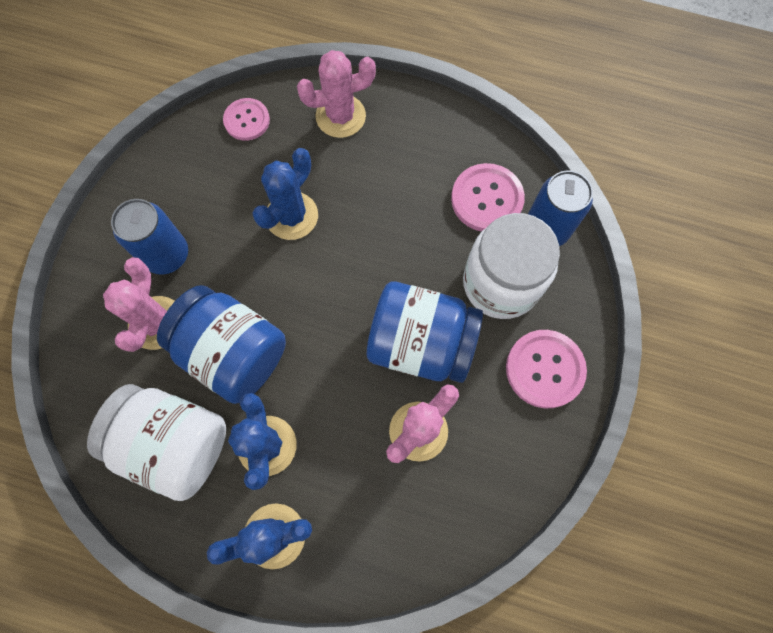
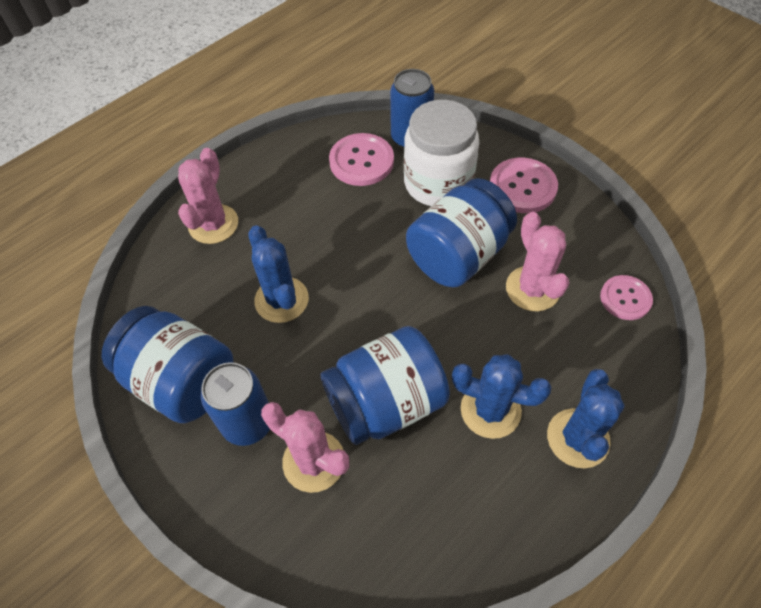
camera: 60 degrees left, 15 degrees down
(175, 443) = (449, 493): white jar -> none
(180, 185) = (181, 381): none -> blue jar
(247, 120) = (159, 296): pink button -> pink button (625, 298)

